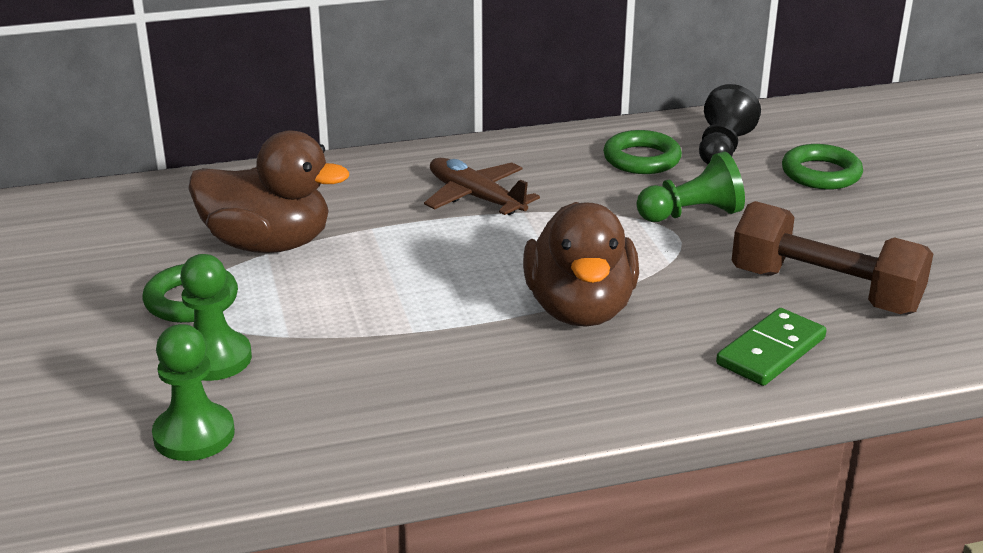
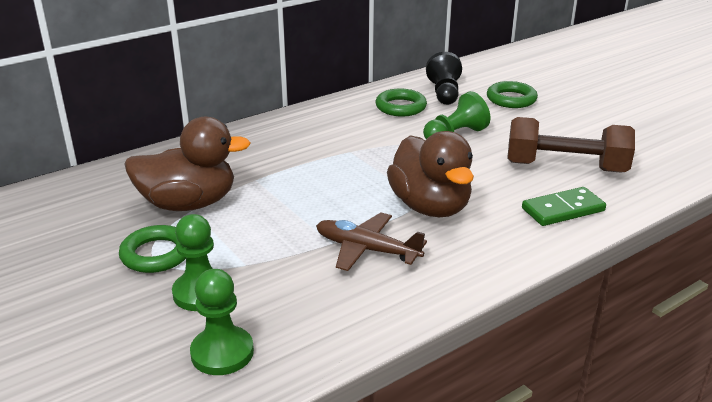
camera: 20 degrees left, 0 degrees up
(476, 198) = (313, 148): brown plane -> brown plane (367, 250)
(770, 351) = (563, 209): green domino -> green domino turned 45 degrees clockwise

